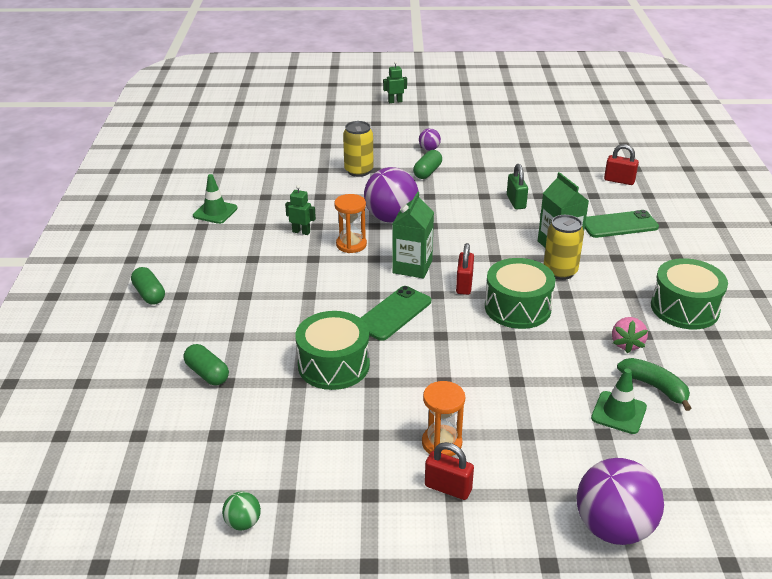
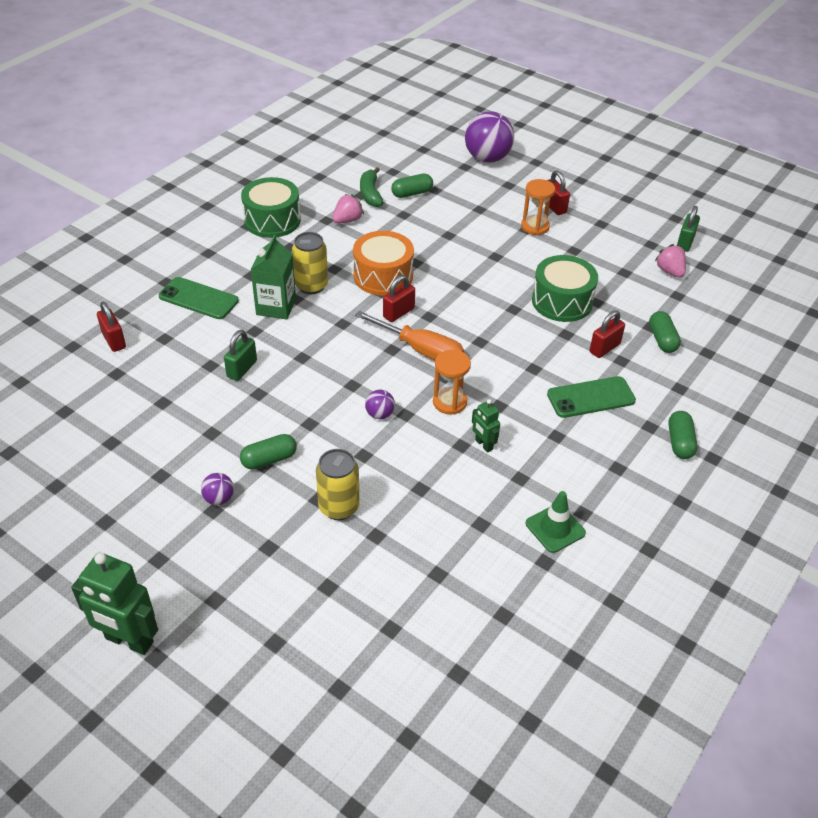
camera: 145 degrees left, 10 degrees up
(241, 463) = (670, 271): none -> pink strawberry
(243, 523) = (685, 243): green ball -> green padlock
(259, 339) = (604, 348): none -> red padlock
(391, 218) = (379, 414): purple ball -> purple ball, size x0.46
(393, 313) = (480, 317): green phone -> green phone (591, 397)
(395, 101) = (129, 641): green robot -> green robot, size x1.91
(412, 267) = (420, 350): green carton -> orange screwdriver
(517, 307) = (383, 276): green drum -> orange drum
(618, 413) = (412, 193): green traffic cone -> green capsule

